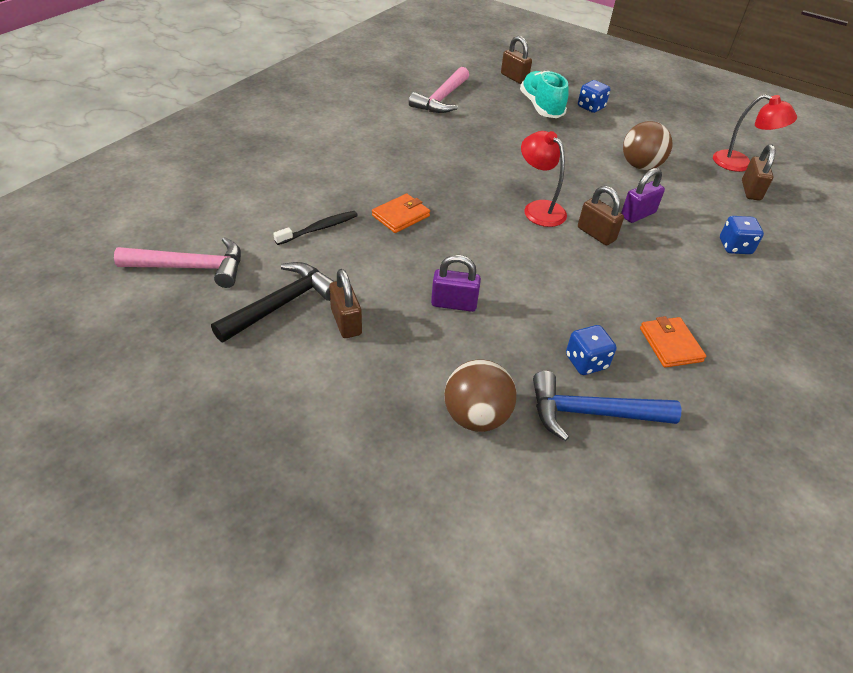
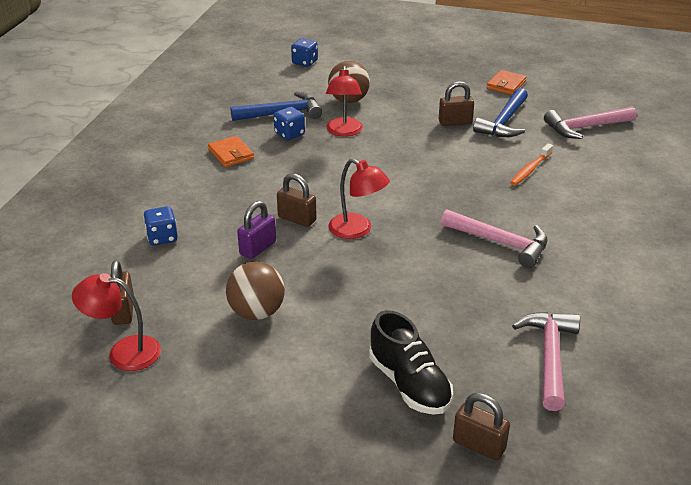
camera: 165 degrees right, 10 degrees down
(281, 304) = (504, 122): black hammer -> blue hammer
(319, 228) = (530, 169): black toothbrush -> orange toothbrush
(346, 322) = (455, 122): brown padlock -> brown padlock turned 60 degrees counterclockwise
(401, 216) = (476, 194): orange wallet -> orange wallet (506, 85)
(415, 168) = (500, 242): none -> pink hammer
(454, 303) = (392, 145): purple padlock -> none
(508, 345) = (344, 132): none -> red lamp
(541, 107) = (409, 384): turquoise shoe -> black shoe
(591, 107) = (337, 407): blue dice -> blue dice (305, 62)

